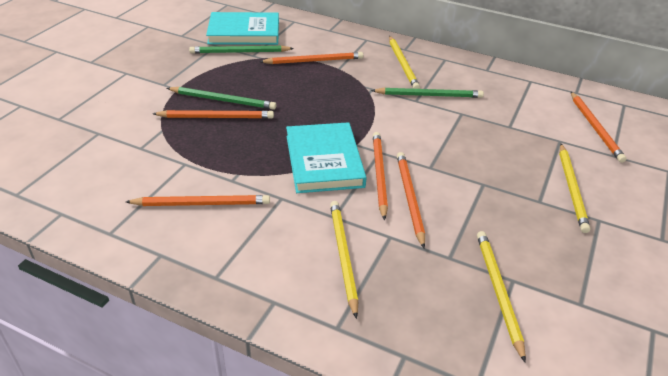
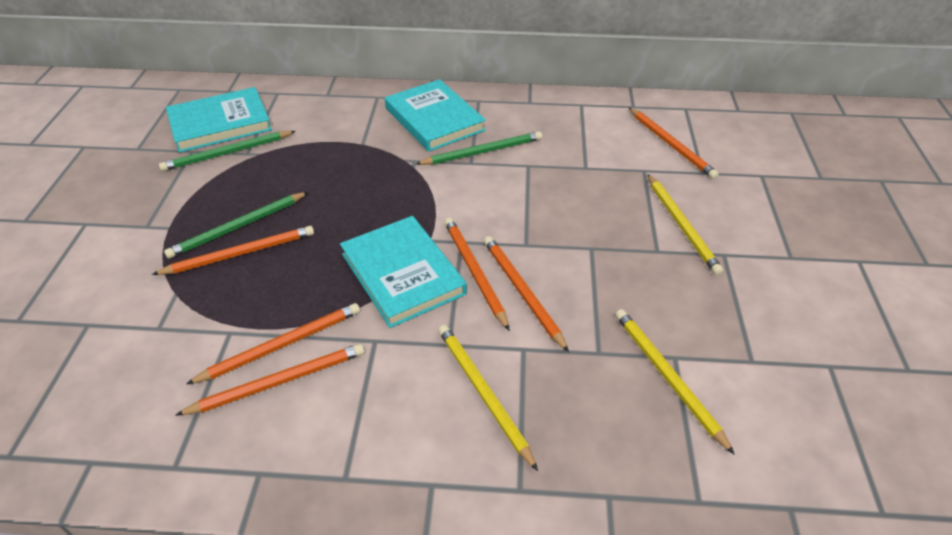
camera: 20 degrees left, 5 degrees up
(223, 100) = (238, 227): green pencil -> green pencil turned 150 degrees clockwise
(314, 61) = (328, 141): orange pencil -> orange pencil (282, 345)
(402, 64) = (434, 119): yellow pencil -> turquoise book

